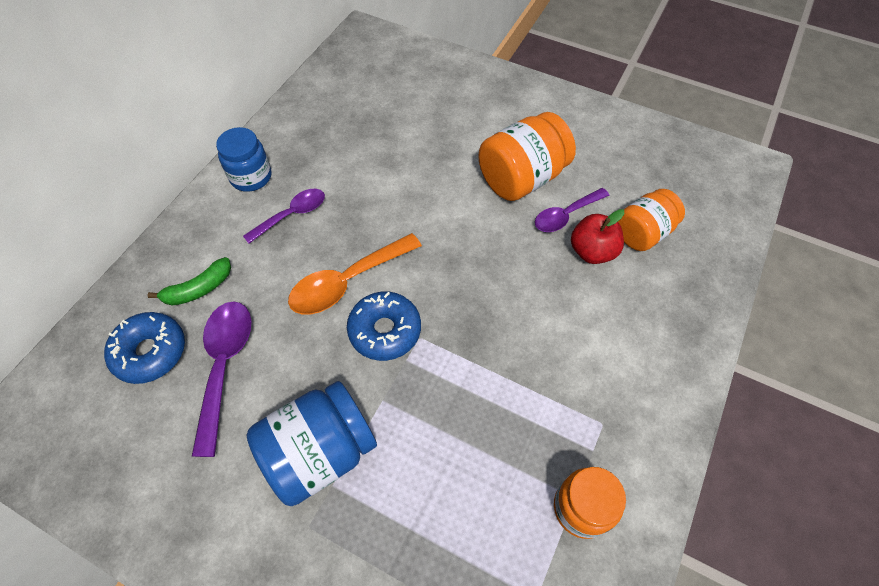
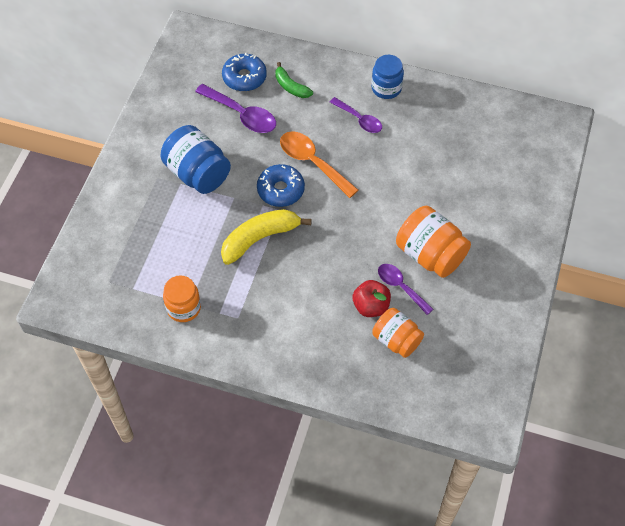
camera: 80 degrees right, 0 degrees up
(224, 366) = (242, 115): purple spoon -> purple spoon turned 45 degrees clockwise
(466, 372) = (260, 238): none -> yellow banana

